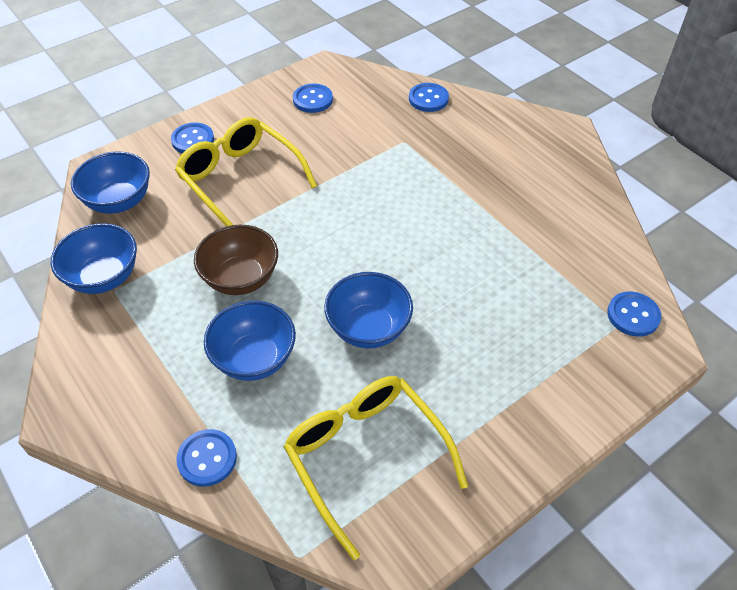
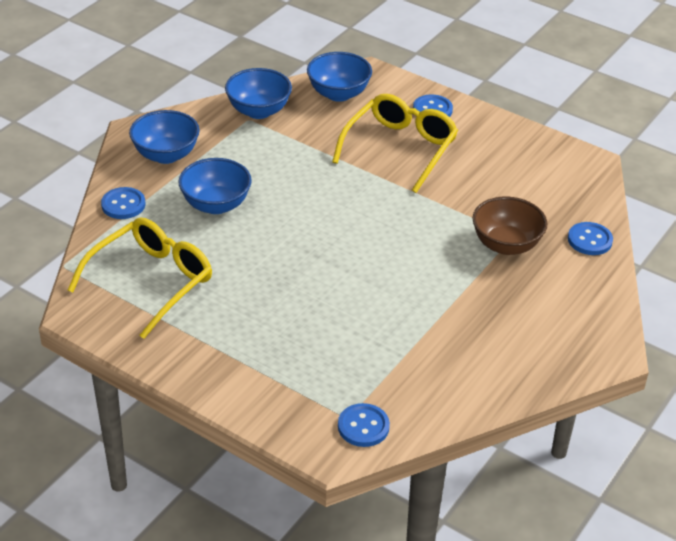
camera: 70 degrees right, 10 degrees down
(241, 278) = (290, 178): brown bowl -> brown bowl (506, 245)
(312, 100) = (534, 164): blue button -> none
(368, 328) = (271, 258): blue bowl -> blue bowl (166, 155)

